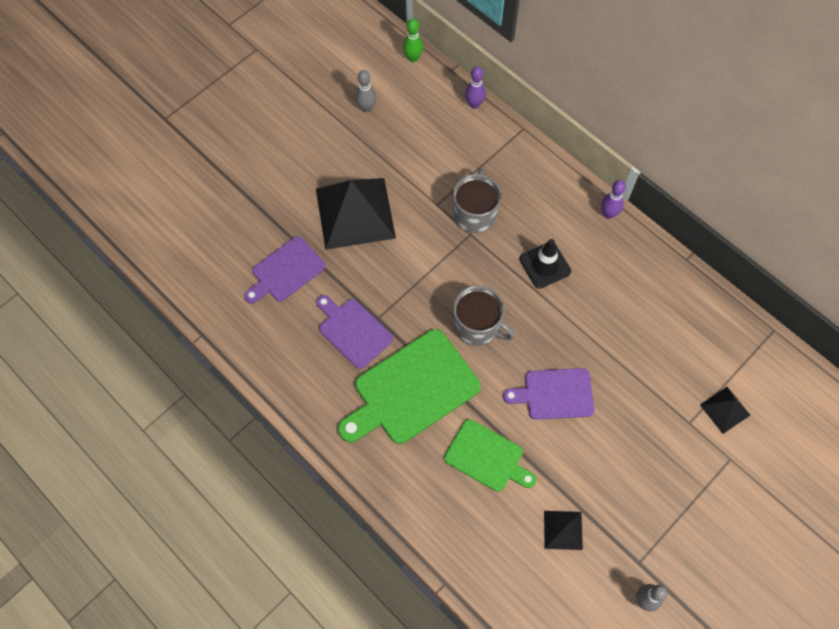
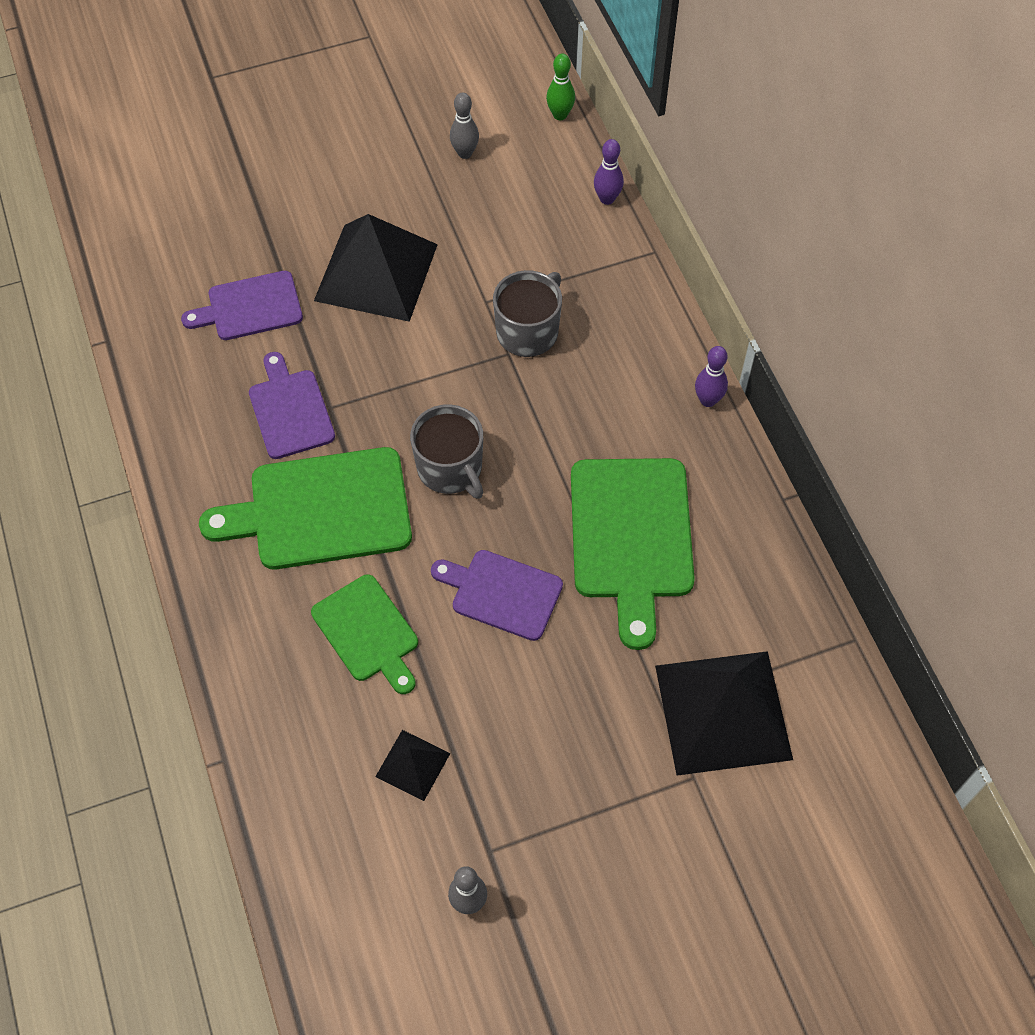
camera: 25 degrees right, 5 degrees down
(545, 265) = (583, 430): black traffic cone -> none
(611, 322) = (631, 536): none -> green cutting board
(725, 410) = (723, 712): black pyramid -> black pyramid, size x2.15

